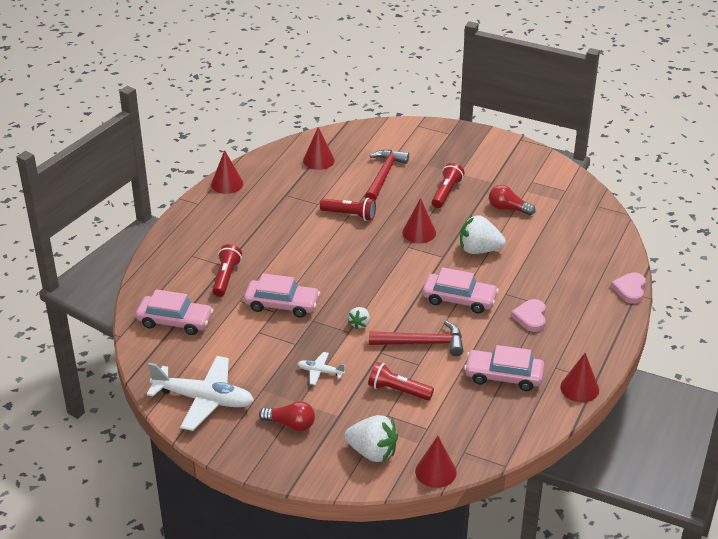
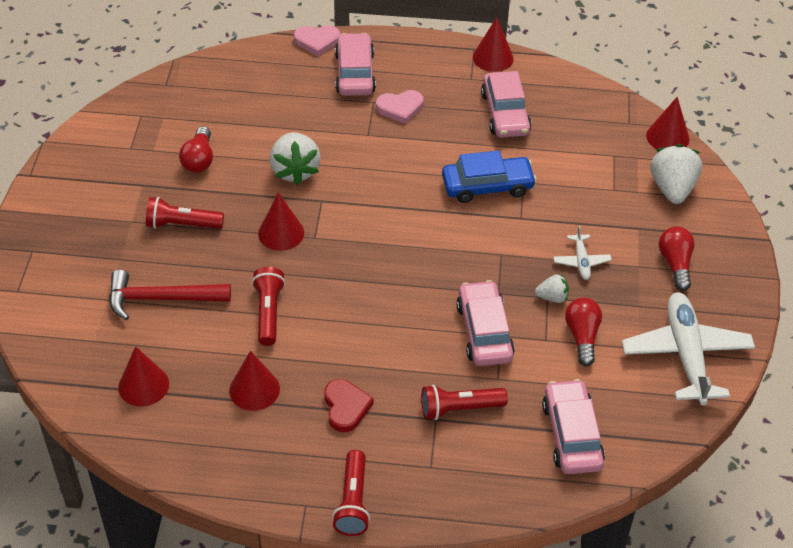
camera: 110 degrees left, 10 degrees up
(227, 184) = (242, 484): red cone -> red cone (254, 389)
(250, 350) = (582, 336): none -> red light bulb
(256, 231) = (346, 407): none -> red heart
(359, 324) = (482, 247): white strawberry -> white strawberry (552, 297)
(398, 390) = (573, 189): red flashlight -> red flashlight (352, 502)
(422, 343) = (487, 186): red hammer -> blue car
(459, 299) = (396, 170): pink car -> pink car (355, 73)

